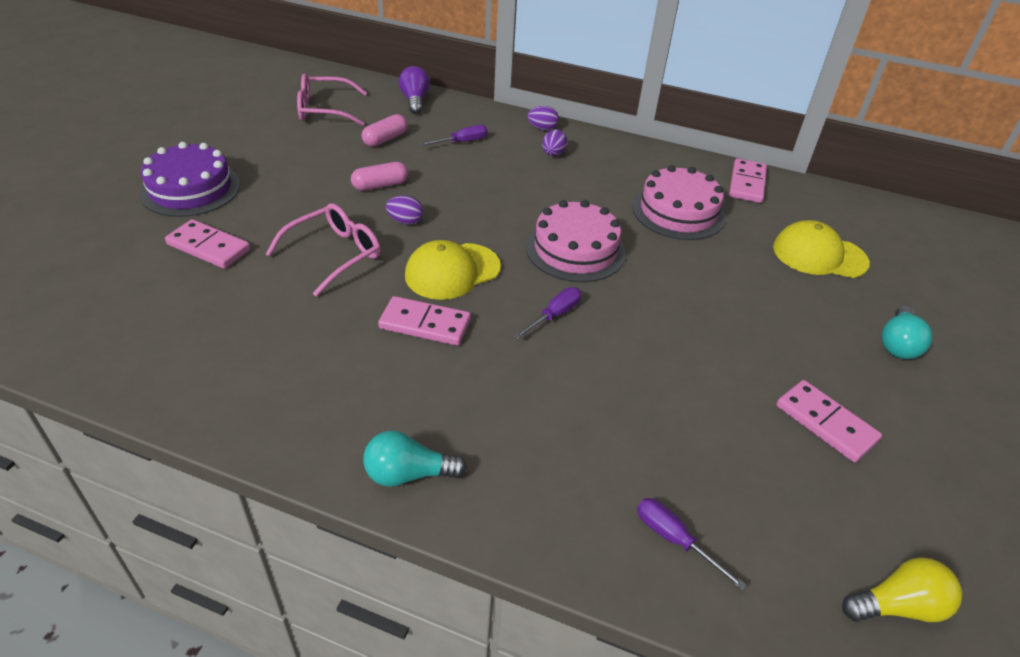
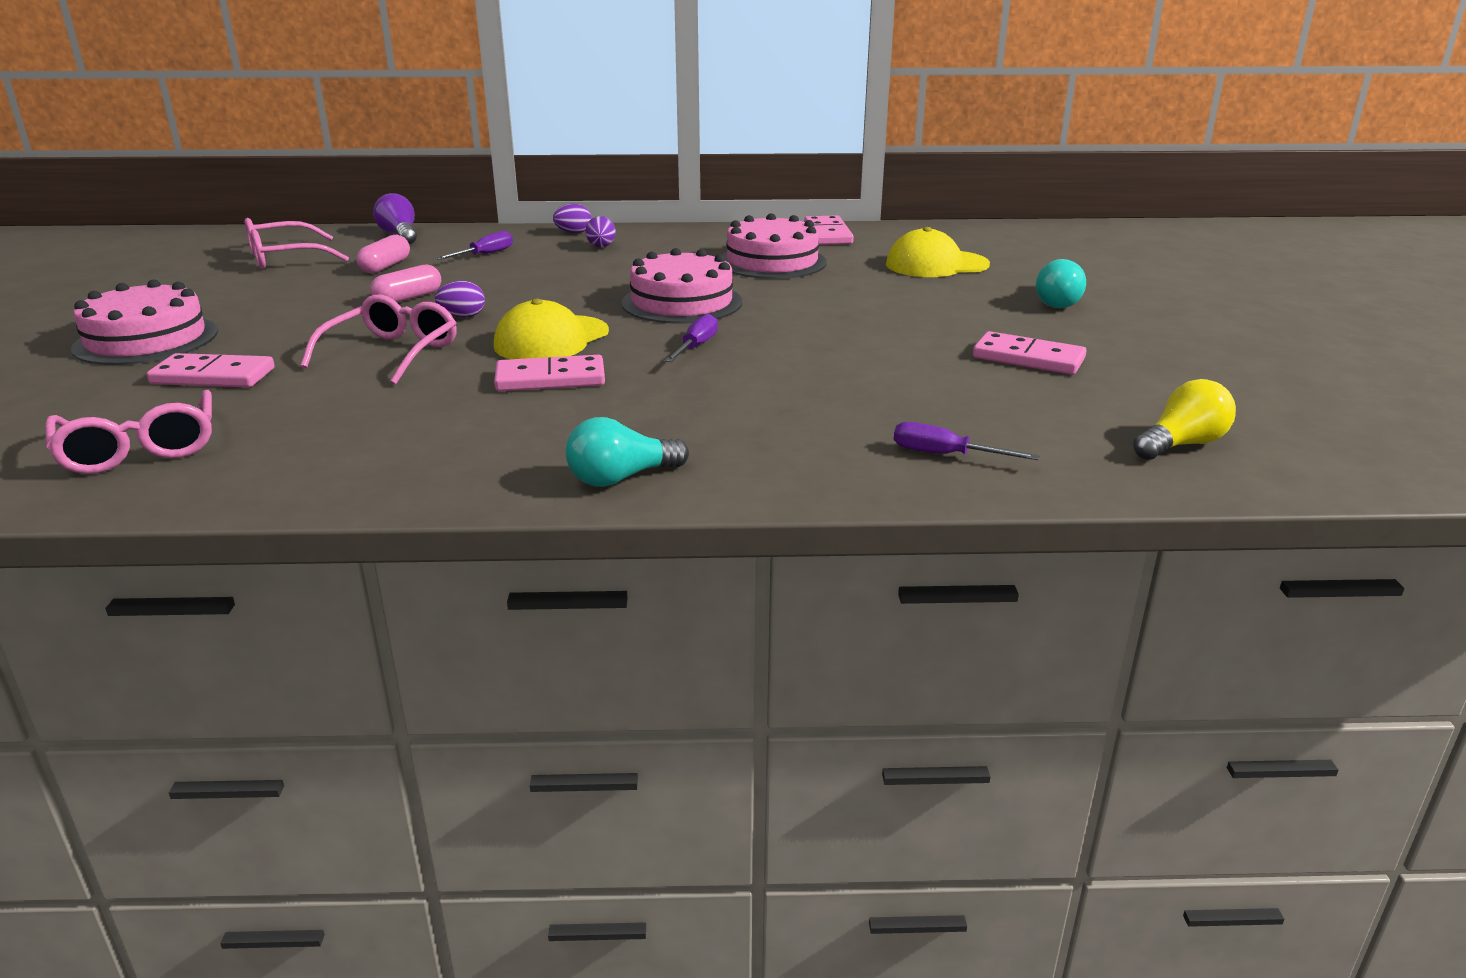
camera: 20 degrees left, 15 degrees down
(125, 320) = (140, 448): none -> pink glasses
(190, 189) = (146, 339): purple cake -> pink cake

